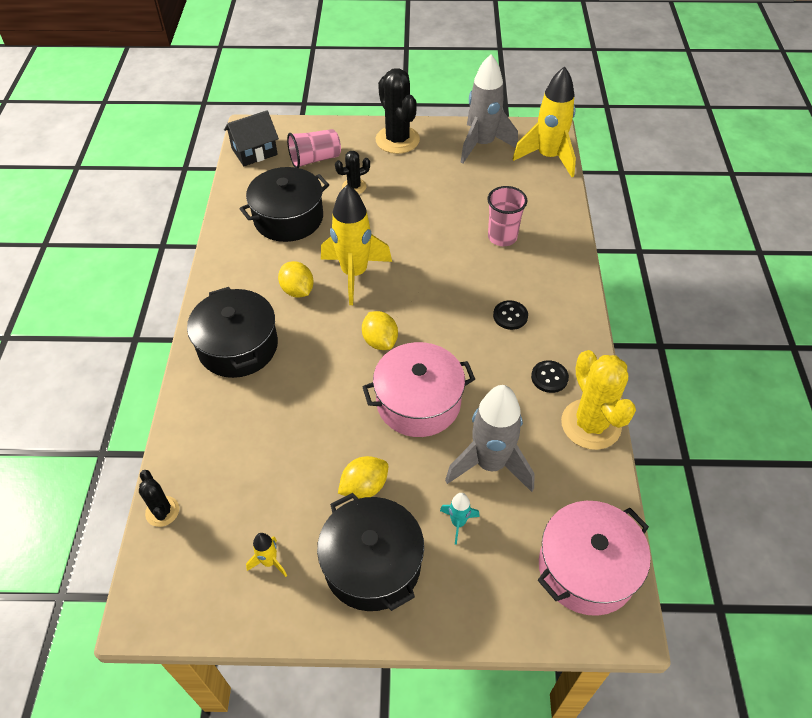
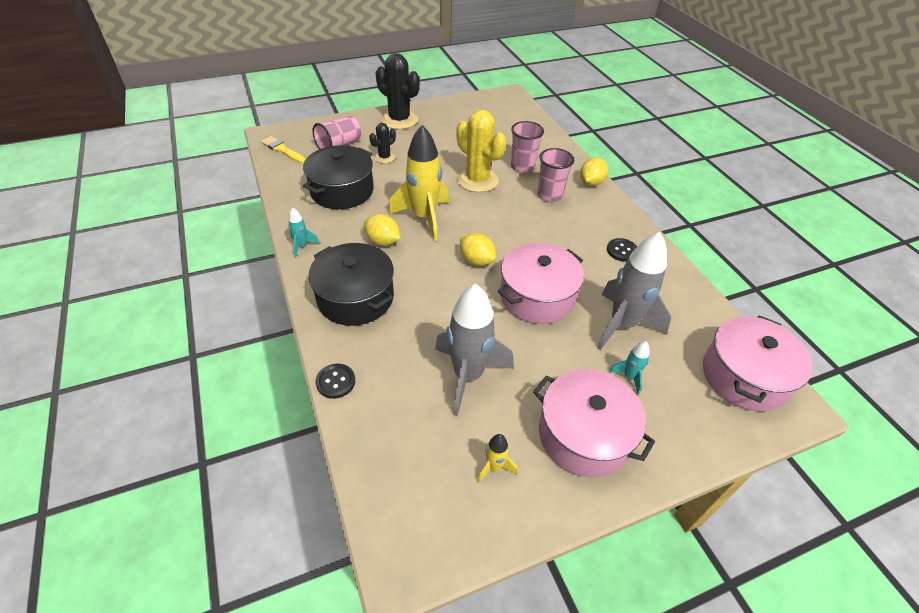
camera: 25 degrees left, 5 degrees down
(162, 511) = (364, 460): black cactus -> none
(217, 273) = (302, 245): none -> turquoise rocket
(254, 151) = (282, 150): black house -> yellow brush
(364, 487) = (536, 375): yellow lemon -> yellow lemon (591, 183)
(372, 564) = (584, 435): black pot -> pink pot
(482, 145) = (467, 111): grey rocket -> grey rocket (468, 375)
(510, 283) = (549, 195): none -> pink cup
(510, 316) = (564, 217): black button -> black button (335, 382)
(548, 157) = (520, 110): yellow rocket -> none
(591, 424) = (673, 274): yellow cactus -> yellow cactus (477, 180)

